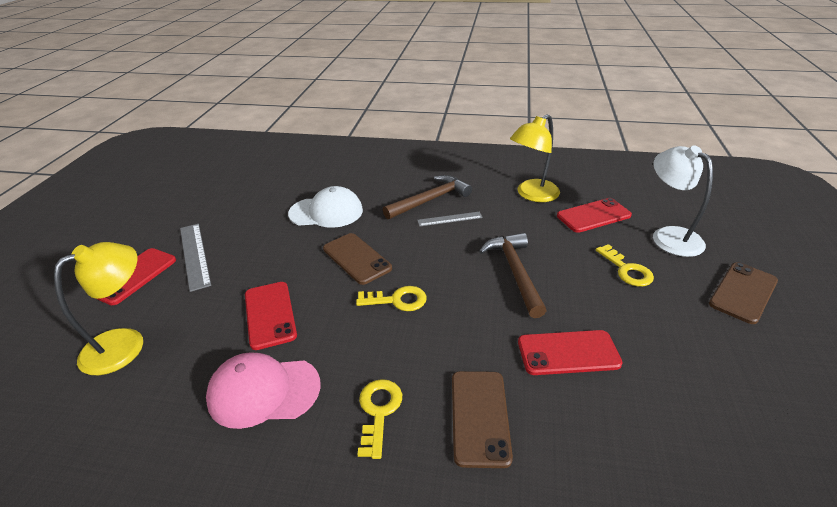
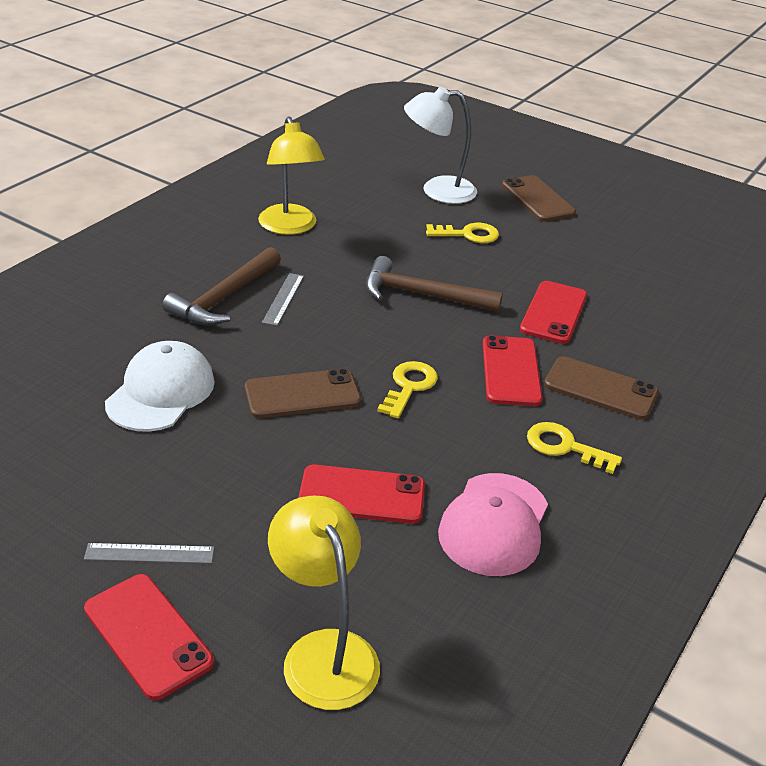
camera: 70 degrees left, 0 degrees up
(194, 255) = (149, 554): grey ruler -> grey ruler, size x0.63
(430, 200) = (224, 297): brown hammer -> brown hammer turned 135 degrees counterclockwise
(593, 216) = (368, 211): red phone -> red phone (511, 371)

